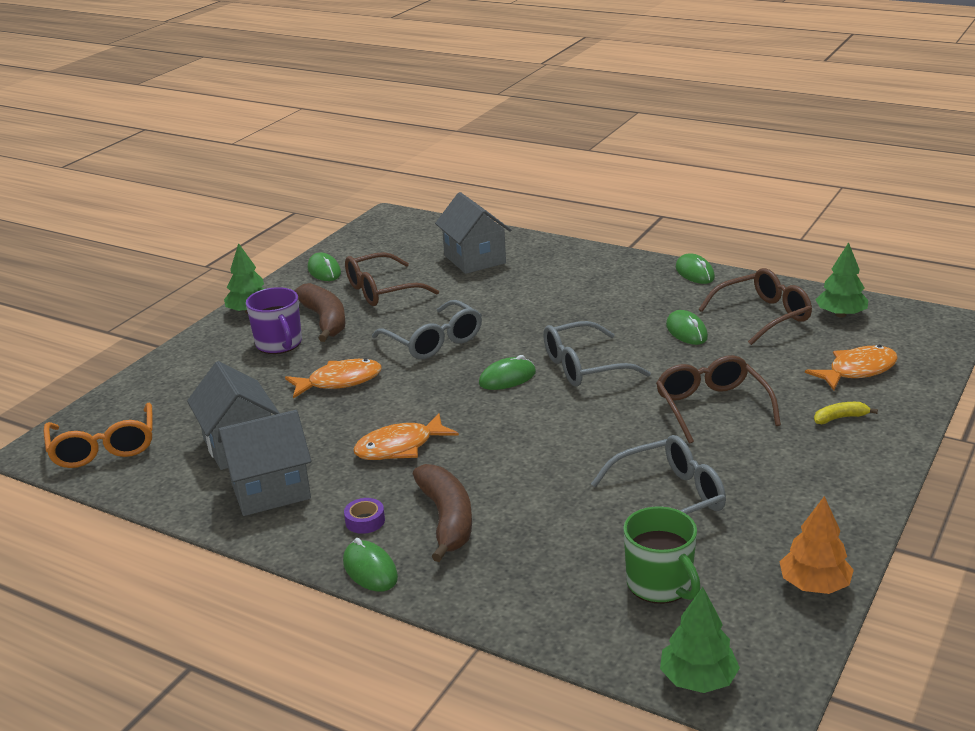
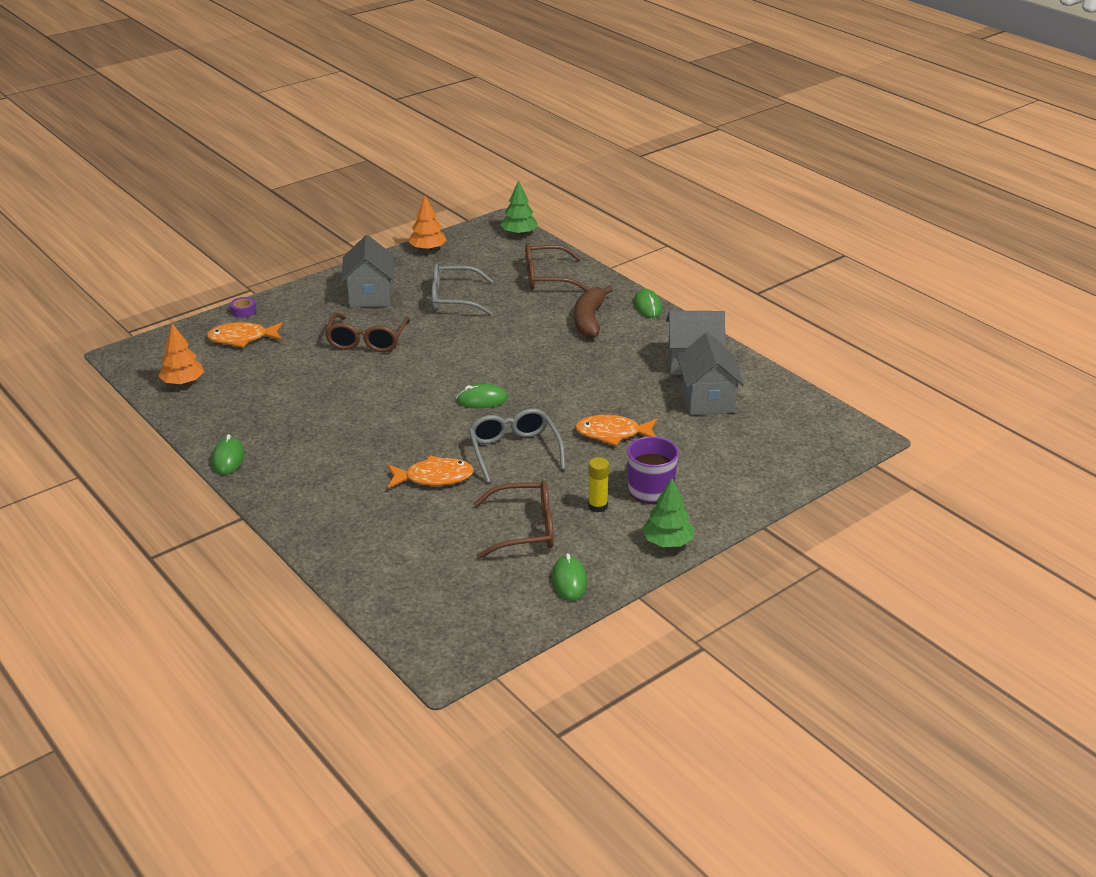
camera: 160 degrees left, 5 degrees up
(104, 447) = (813, 426): orange glasses -> none
(325, 320) = (597, 506): brown banana -> yellow glue stick
(365, 521) = (639, 331): purple tape -> purple tape (243, 311)
(400, 447) = (593, 369): orange fish -> orange fish (434, 477)
(474, 259) = (404, 546): grey house -> grey house (370, 296)
(584, 367) = (417, 393): grey glasses -> none
(660, 584) = (500, 266): green mug -> none
(686, 331) = (311, 401): green mouse -> none
(762, 316) = (238, 398): brown glasses -> brown glasses (547, 277)
(840, 314) = (183, 382): green tree -> orange tree
(840, 418) = (300, 314): yellow banana -> none

